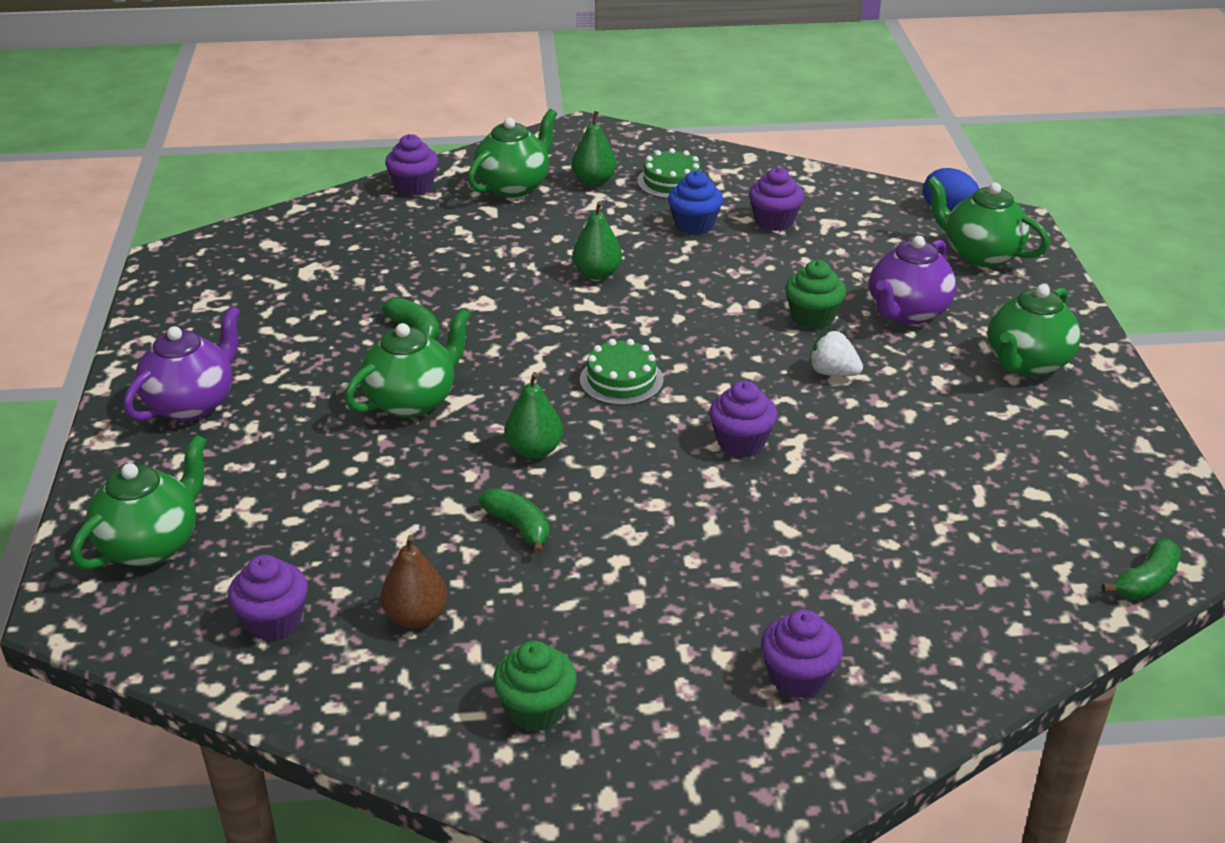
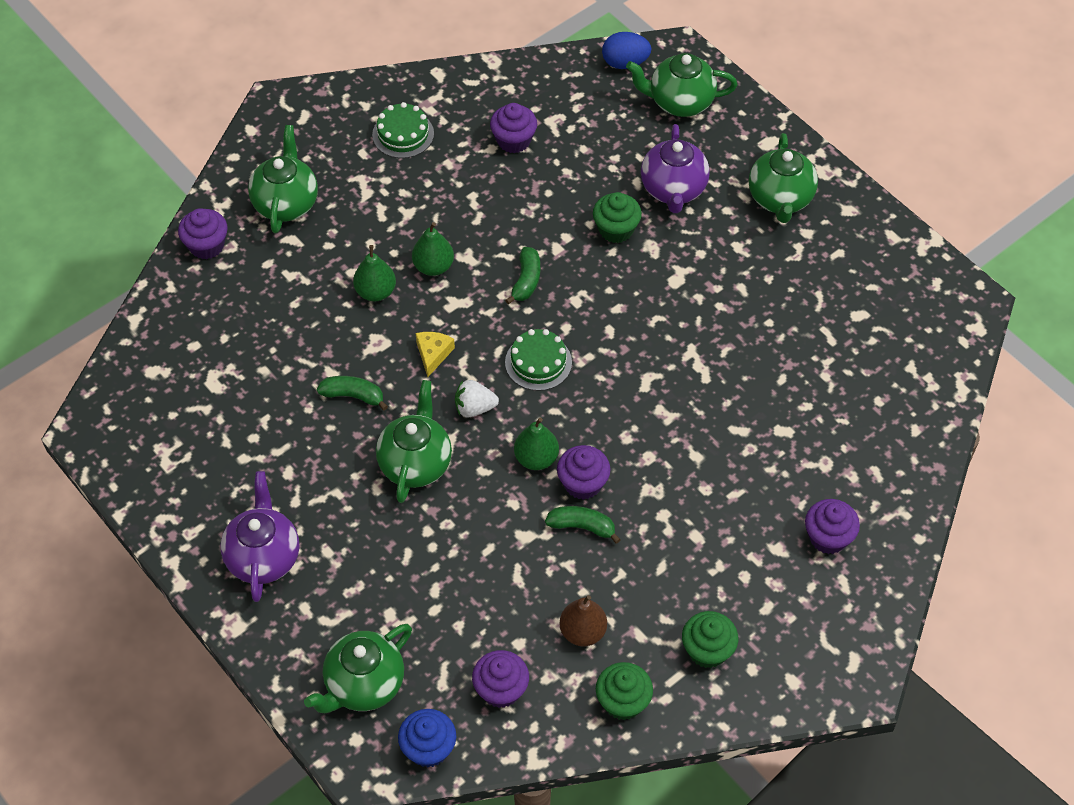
camera: 35 degrees left, 20 degrees up
(151, 545) = (363, 685): green teapot -> green teapot turned 135 degrees counterclockwise
(386, 704) = (623, 701): none -> green cupcake
(524, 331) = (433, 354): none -> yellow cheese
(594, 181) = (343, 164): green pear -> green pear (376, 292)
(694, 225) = (459, 175): blue cupcake -> blue cupcake (428, 748)
(741, 442) = (658, 374): purple cupcake -> purple cupcake (583, 483)
(833, 373) = (668, 277): white strawberry -> white strawberry (474, 408)
(1146, 582) = (960, 351): green banana -> green banana (526, 281)

